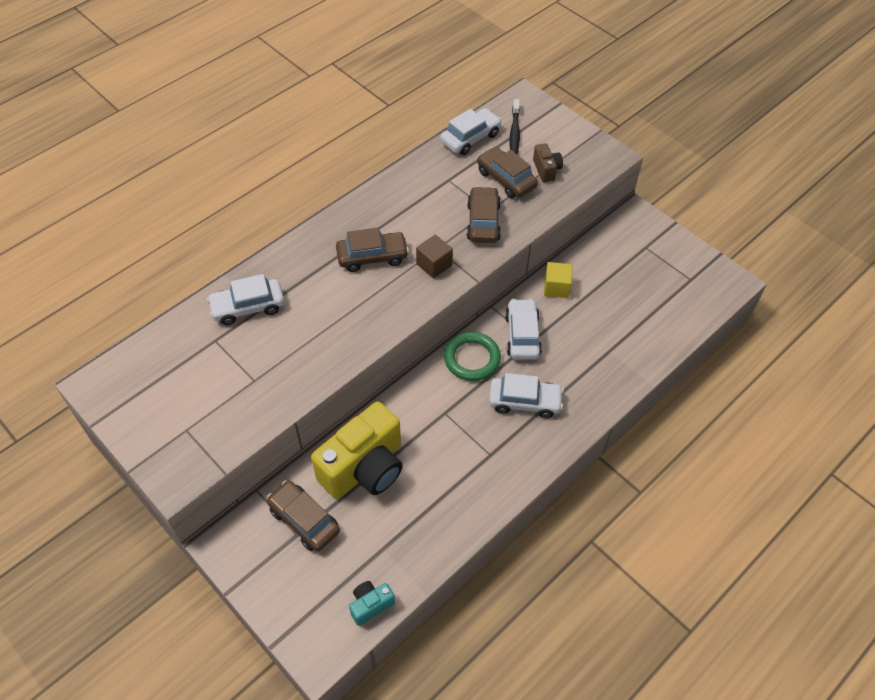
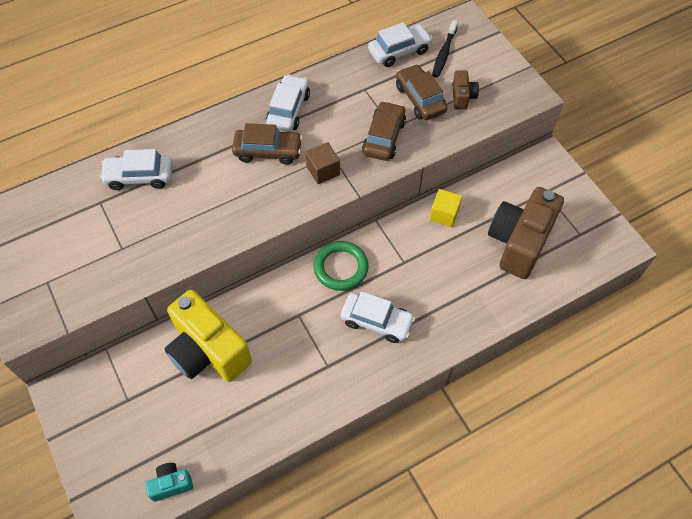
camera: 15 degrees right, 5 degrees up
(304, 520) = (138, 388): brown car -> none
(365, 468) = (208, 351): yellow camera -> yellow camera turned 75 degrees clockwise
(522, 335) = (395, 255): white car -> white car (288, 110)
(636, 299) = (519, 242): none -> brown camera

